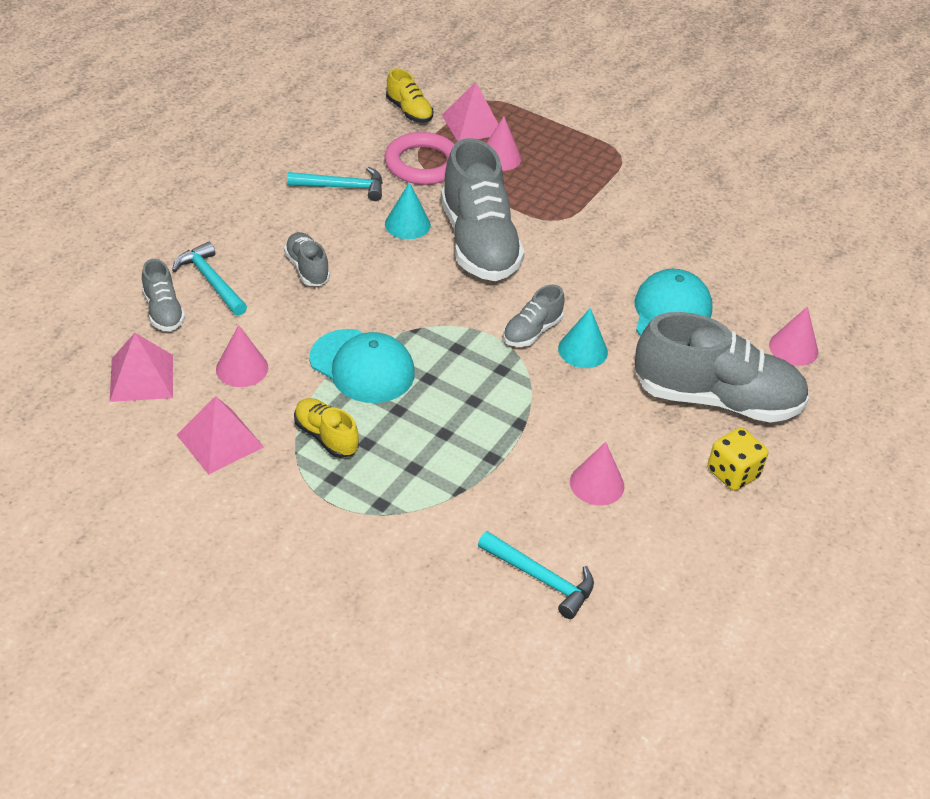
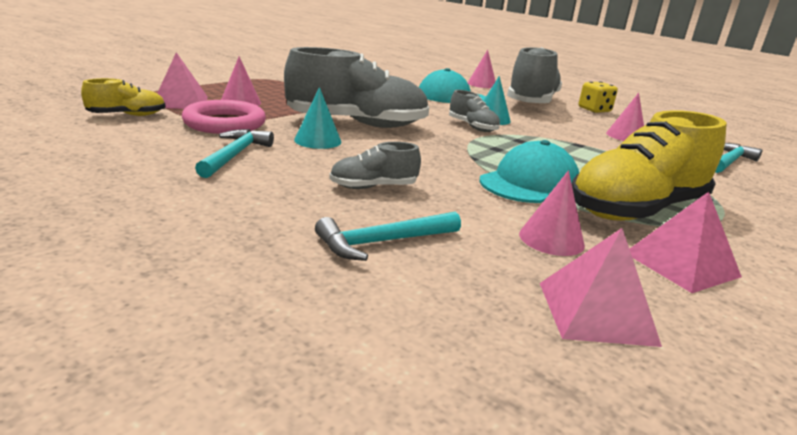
camera: 80 degrees left, 20 degrees down
(163, 311) = (446, 283): grey shoe -> none
(326, 437) = (636, 209): yellow shoe -> yellow shoe, size x2.11

